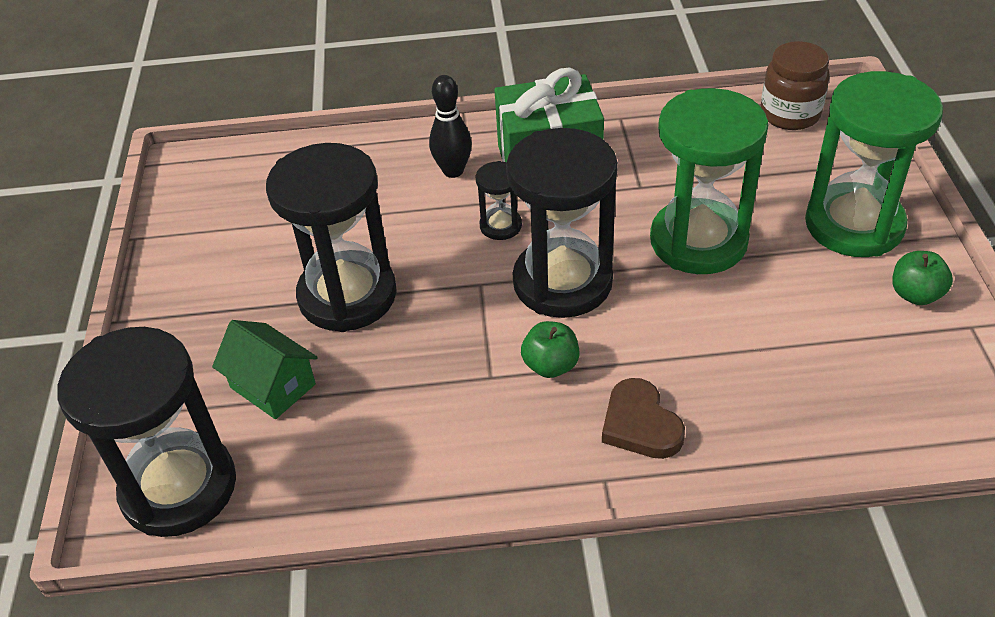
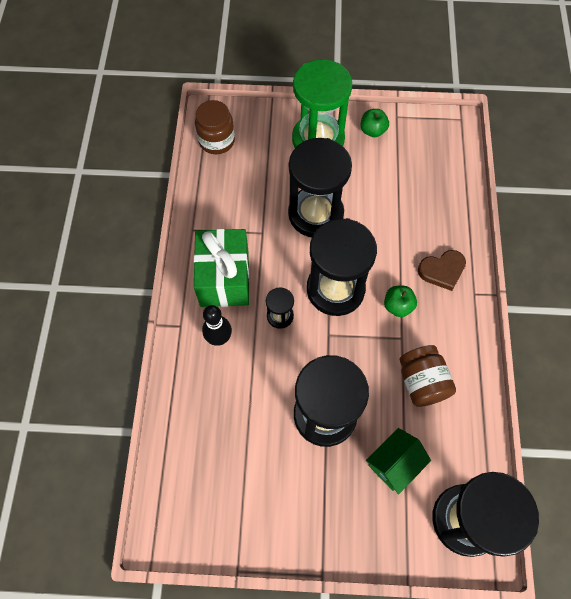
camera: 85 degrees left, 20 degrees up
(413, 410) = (422, 382): none -> brown jar
(698, 241) = (315, 214): green hourglass -> black hourglass

